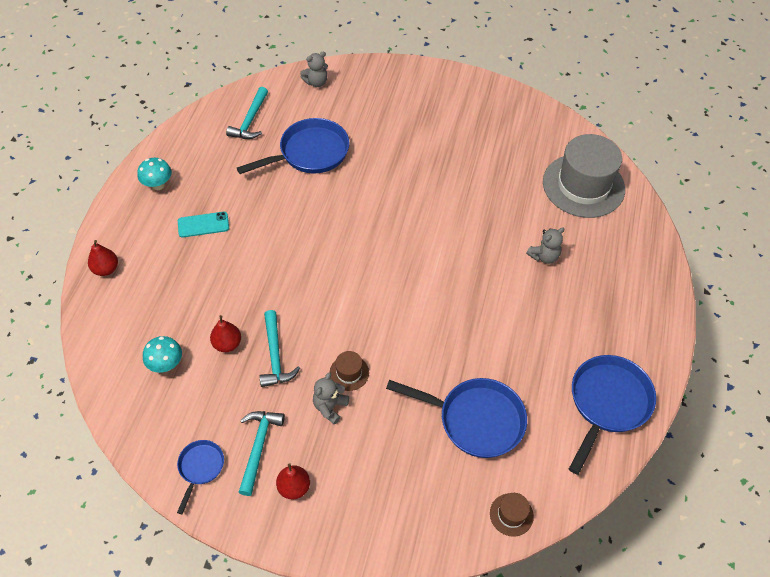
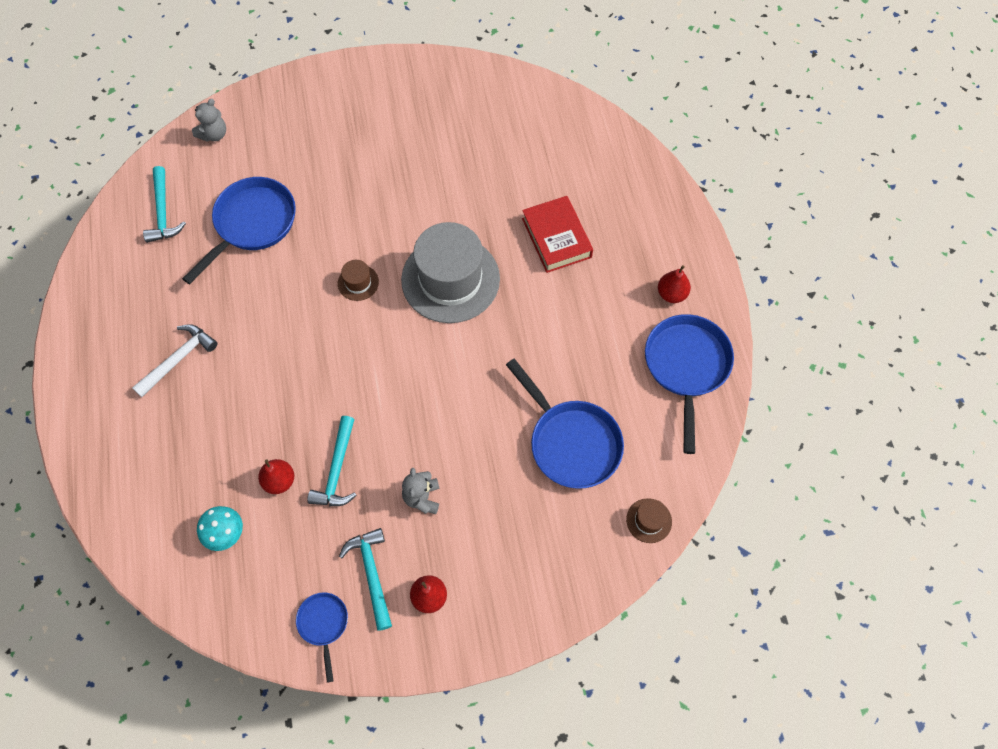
camera: 25 degrees left, 10 degrees up
(106, 269) = (96, 459): red pear -> red pear (671, 294)
(158, 185) = (99, 335): turquoise mushroom -> none
(203, 225) = (178, 359): turquoise phone -> white hammer
(275, 355) = (337, 470): turquoise hammer -> turquoise hammer turned 45 degrees clockwise
(349, 373) = (423, 453): brown hat -> brown hat (358, 282)
(475, 420) = (571, 442): blue pan -> blue pan turned 60 degrees clockwise
(544, 256) = (556, 238): grey teddy bear -> red book
(583, 185) = (559, 141): grey hat -> grey hat (450, 279)

